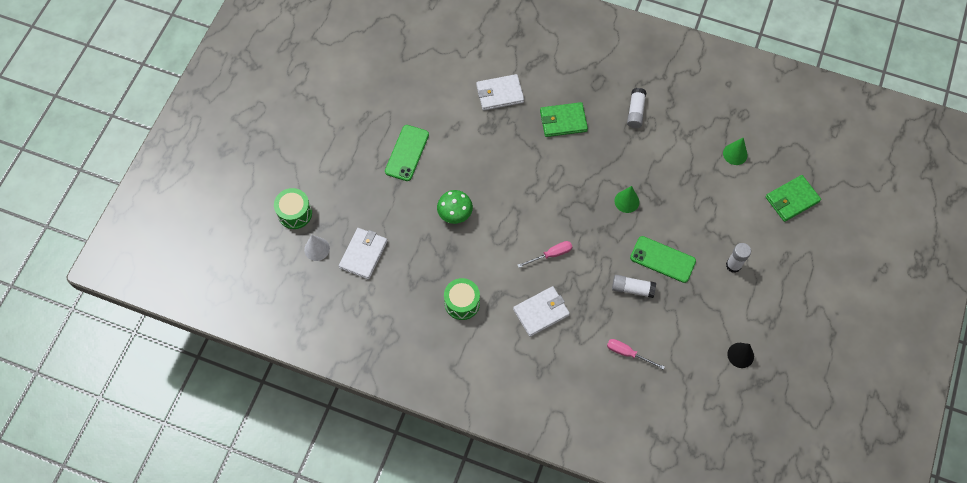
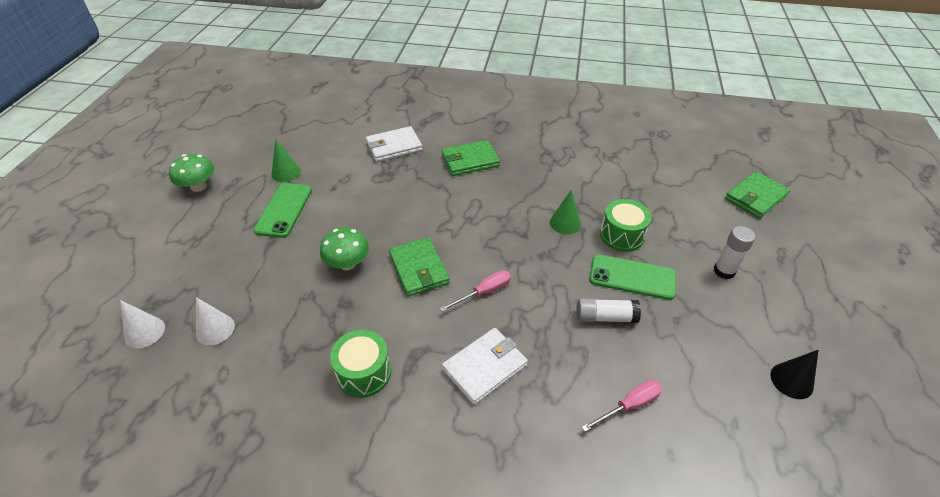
camera: 10 degrees left, 20 degrees down
(295, 213) = (121, 293): green drum -> green drum (621, 235)
(337, 116) = (198, 186): none -> green mushroom
(363, 254) = (215, 329): white wallet -> white cone
(507, 227) = (419, 269): none -> green wallet
(628, 353) = (629, 405): pink screwdriver -> pink screwdriver turned 135 degrees clockwise
(635, 112) = (548, 144): white glue stick -> none
(735, 154) = (671, 166): green cone -> green cone (286, 172)

